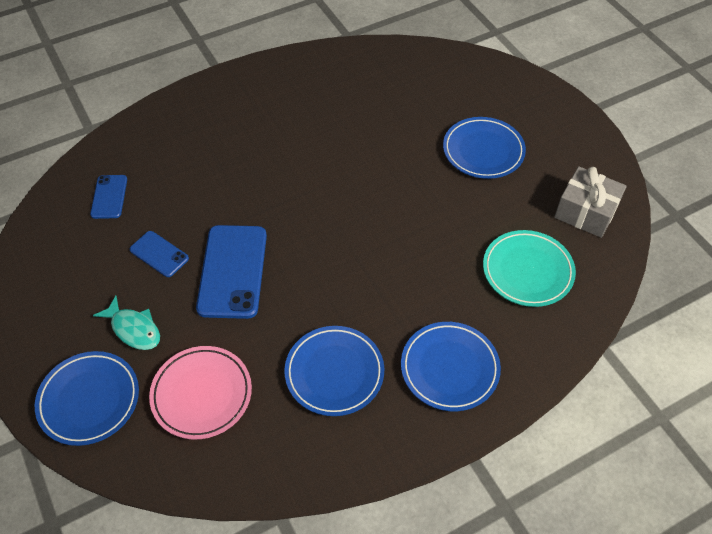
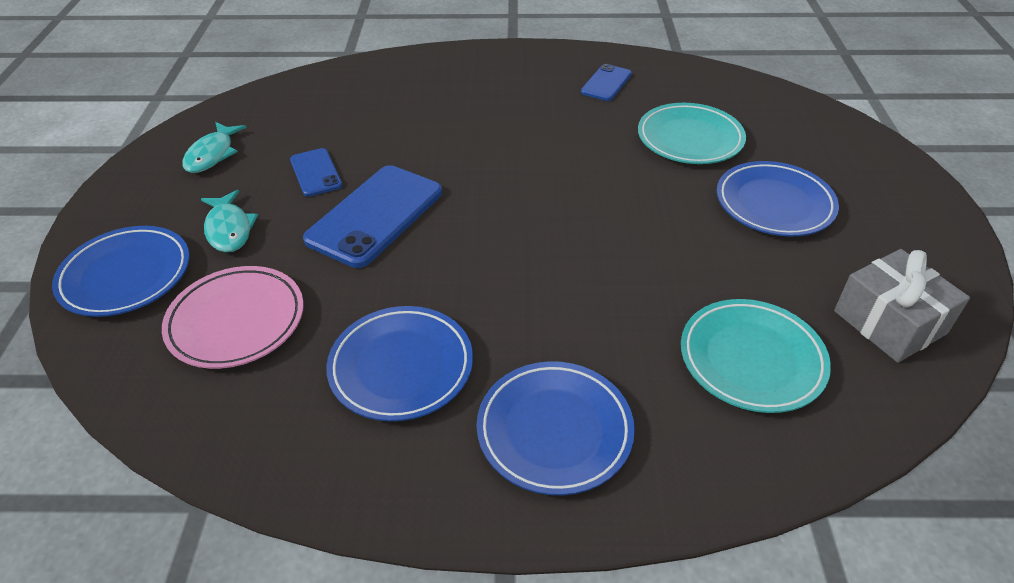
camera: 30 degrees right, 10 degrees down
(61, 272) = (212, 154): none -> turquoise fish
(109, 197) = (314, 109): blue phone -> blue phone (606, 83)
(402, 117) = (690, 139): none -> turquoise plate

